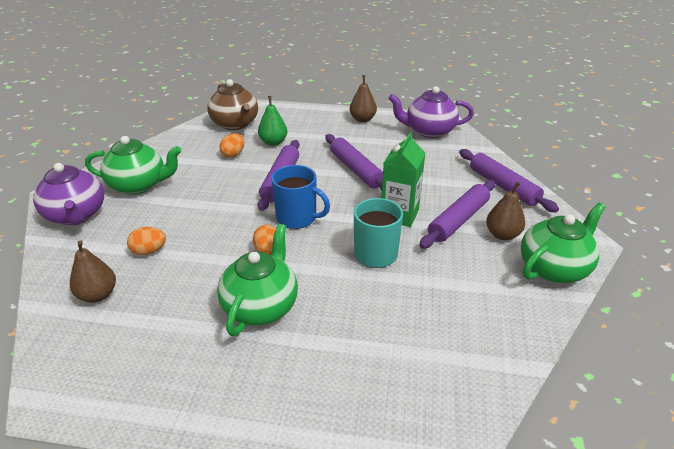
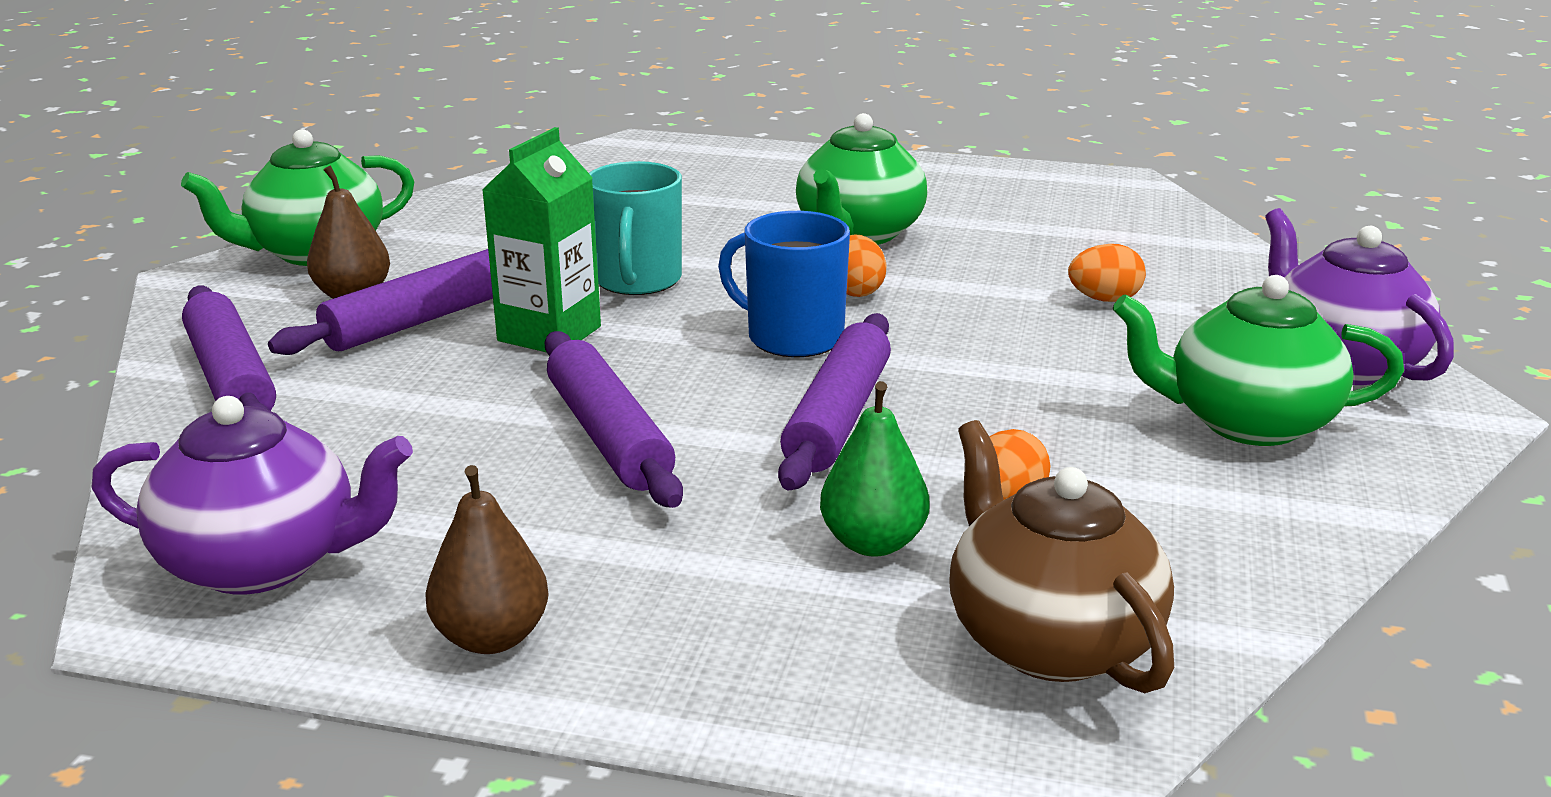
camera: 175 degrees left, 10 degrees down
(98, 295) = (1150, 253): brown pear -> none

